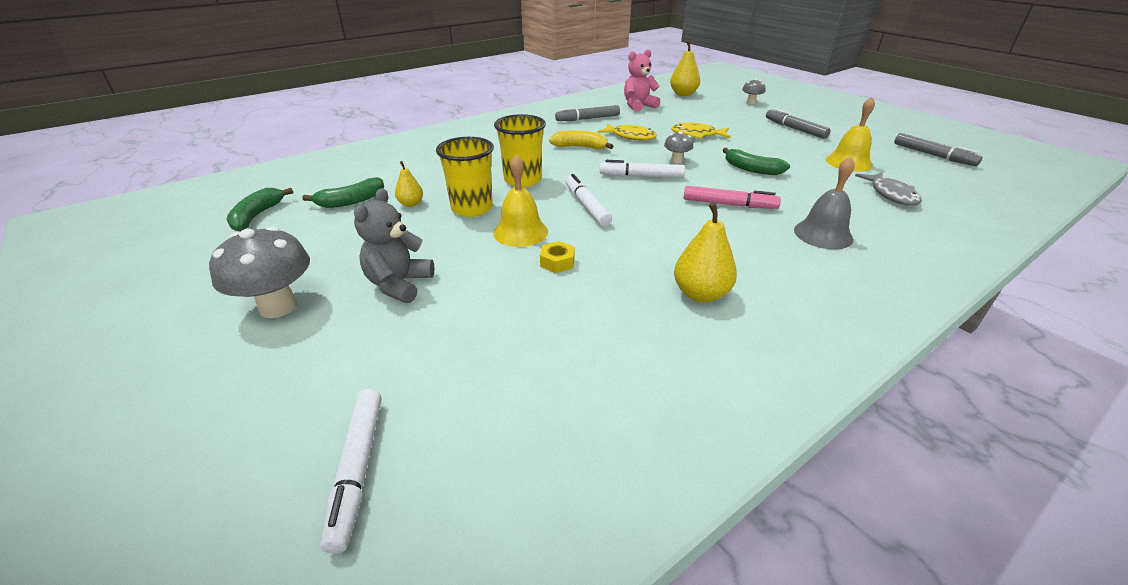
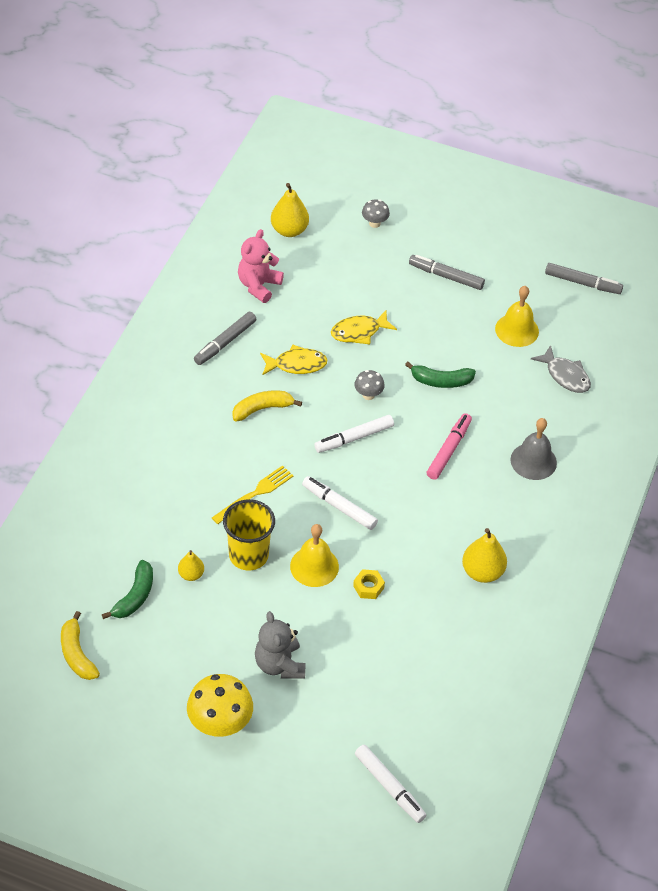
camera: 35 degrees left, 15 degrees up
(257, 216) = (77, 654): green banana -> yellow banana
(278, 306) = (220, 724): grey mushroom -> yellow mushroom
(522, 180) = (255, 493): yellow cup -> yellow fork
(728, 204) = (448, 450): pink marker -> pink marker turned 45 degrees counterclockwise

